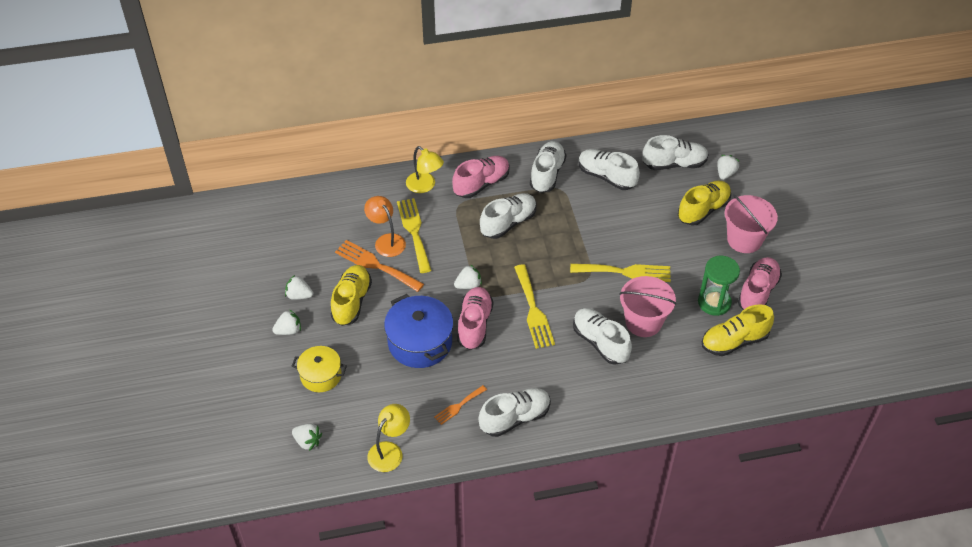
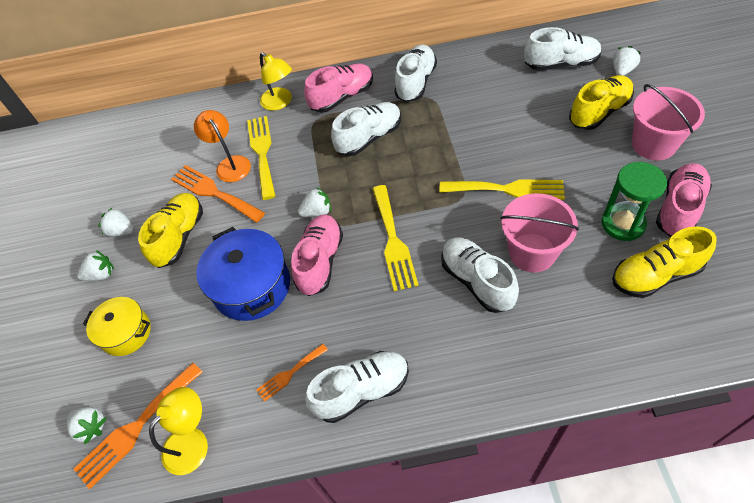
camera: 10 degrees right, 5 degrees up
(343, 441) = (136, 427): none -> orange fork
(606, 177) = (483, 82): white shoe -> none

